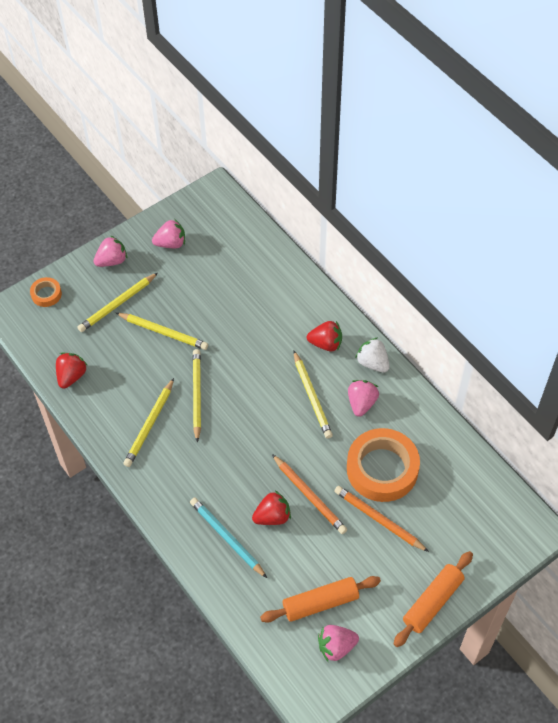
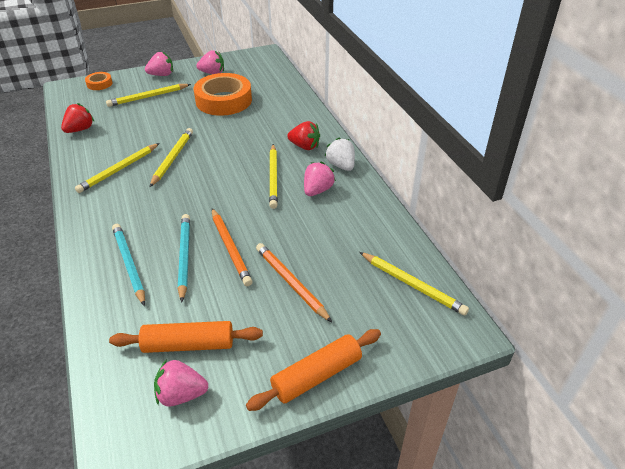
camera: 15 degrees right, 15 degrees down
(163, 332) = (172, 117): yellow pencil -> yellow pencil (412, 285)
(272, 516) = (184, 257): red strawberry -> turquoise pencil
(382, 469) = (314, 242): orange tape -> orange tape (223, 100)

